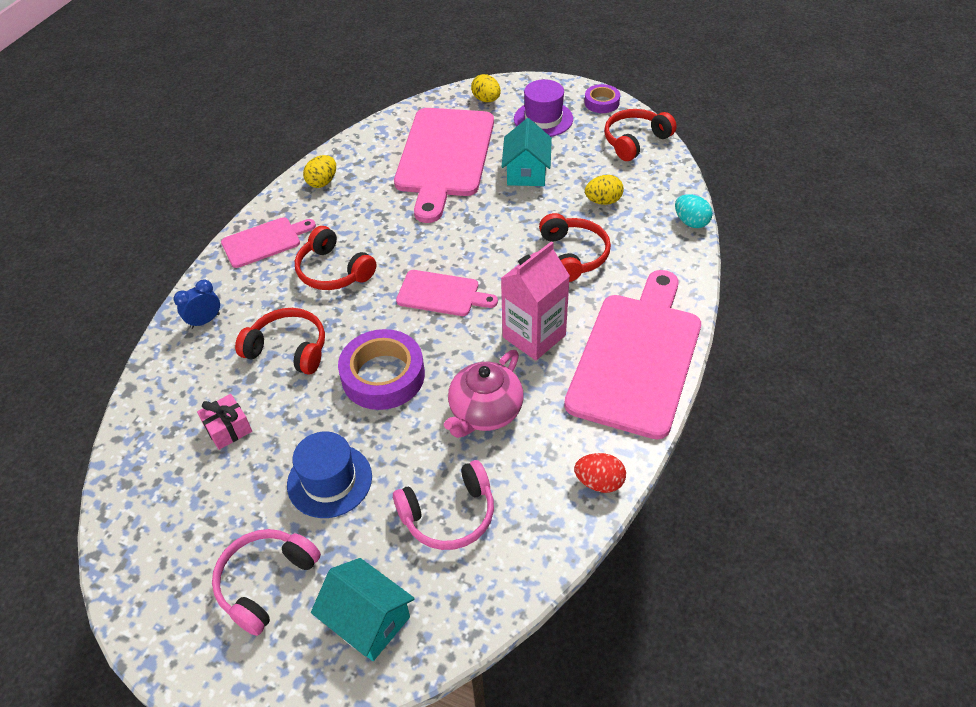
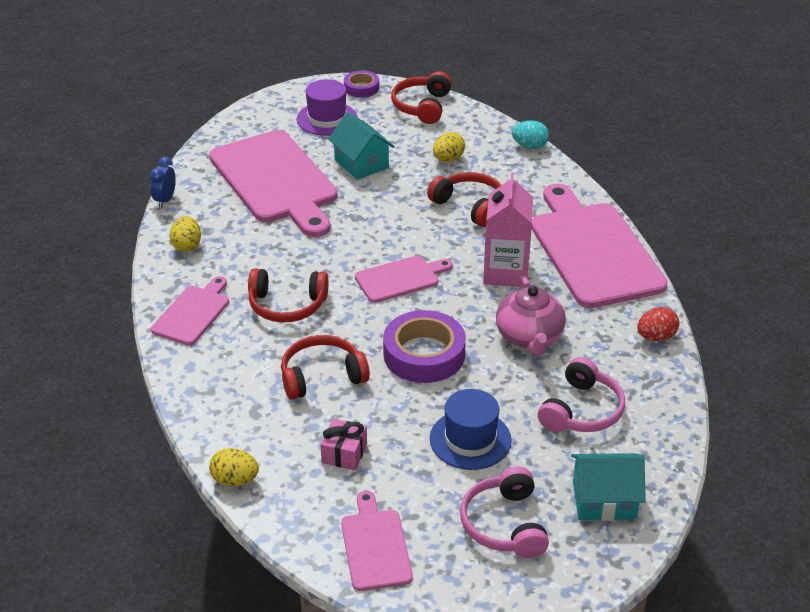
camera: 40 degrees left, 10 degrees down
(156, 529) = (375, 546): none -> pink cutting board
(205, 321) = (218, 395): blue clock -> blue clock (165, 200)
(486, 100) = (258, 123): yellow egg -> yellow egg (235, 480)

